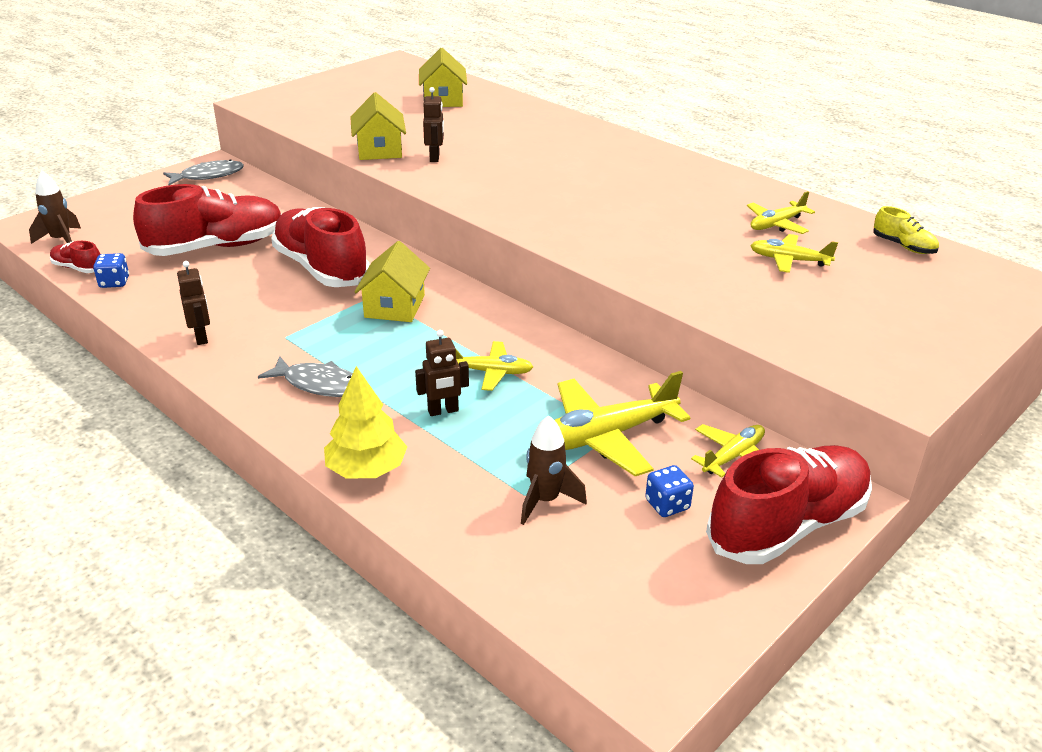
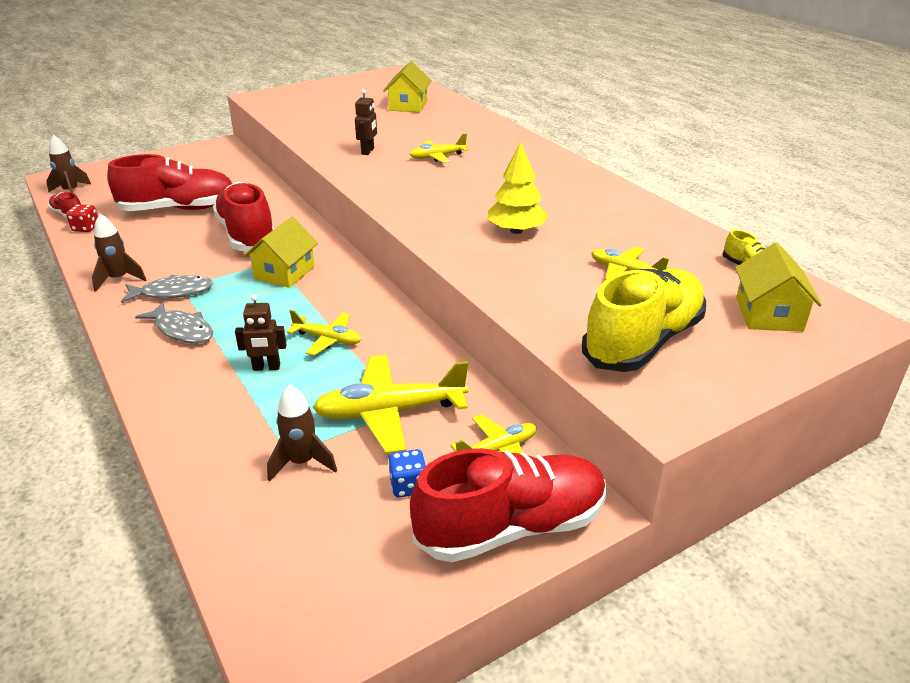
camera: 15 degrees right, 0 degrees up
(114, 282) = (86, 228): blue dice -> red dice
(201, 337) = (119, 279): brown robot -> brown rocket
(208, 176) = (210, 153): grey fish -> grey fish (173, 292)
(366, 469) = (171, 409): yellow tree -> yellow tree (516, 230)
(379, 150) = (327, 141): yellow house -> yellow house (768, 314)
(776, 224) = (634, 237): yellow plane -> yellow plane (437, 157)
(847, 327) = (643, 341): none -> yellow shoe

